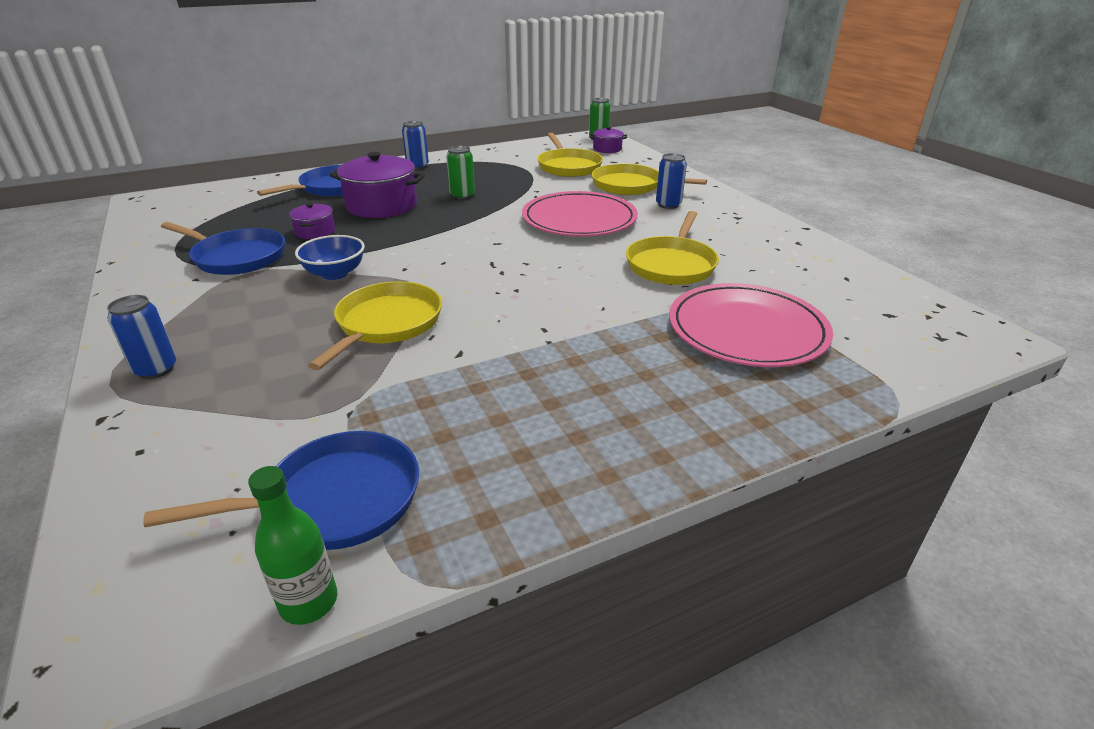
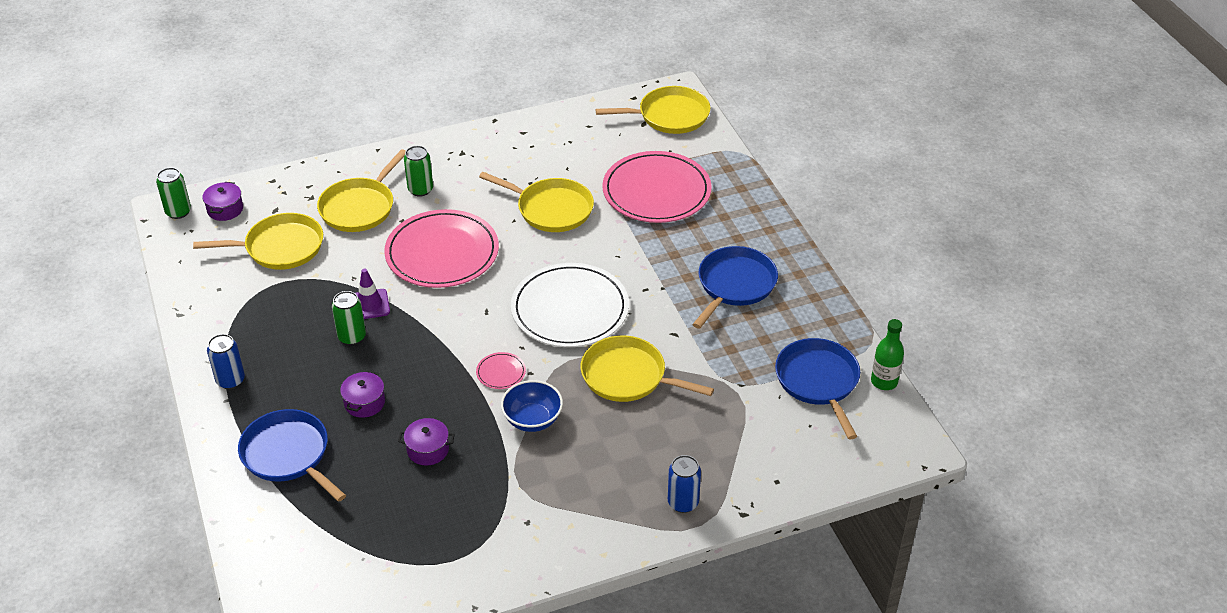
camera: 85 degrees left, 10 degrees up
(237, 257) = (482, 501): blue pan -> blue pan (735, 285)
(381, 206) = (364, 403): purple pot -> purple pot, size x0.51
(407, 255) = (501, 372): none -> pink plate
(502, 284) = (570, 309): none -> white plate
(503, 198) = (369, 305): none -> purple traffic cone
(668, 205) = (420, 189): blue can -> green can
(929, 334) = (670, 116): none -> yellow pan

